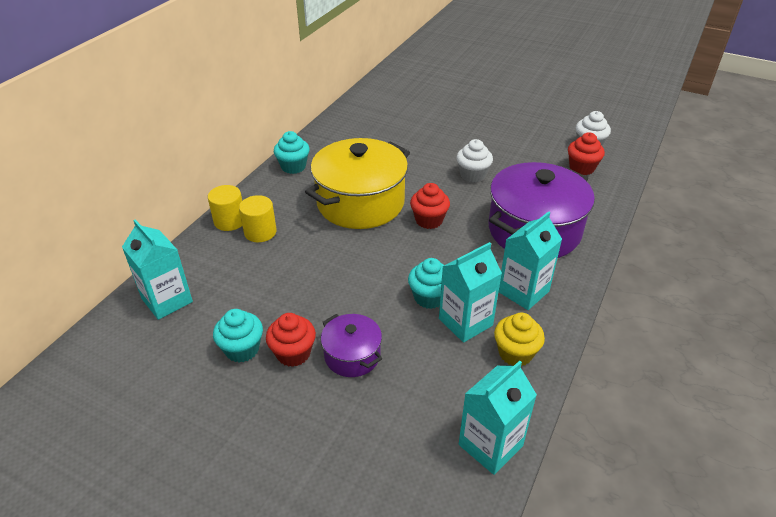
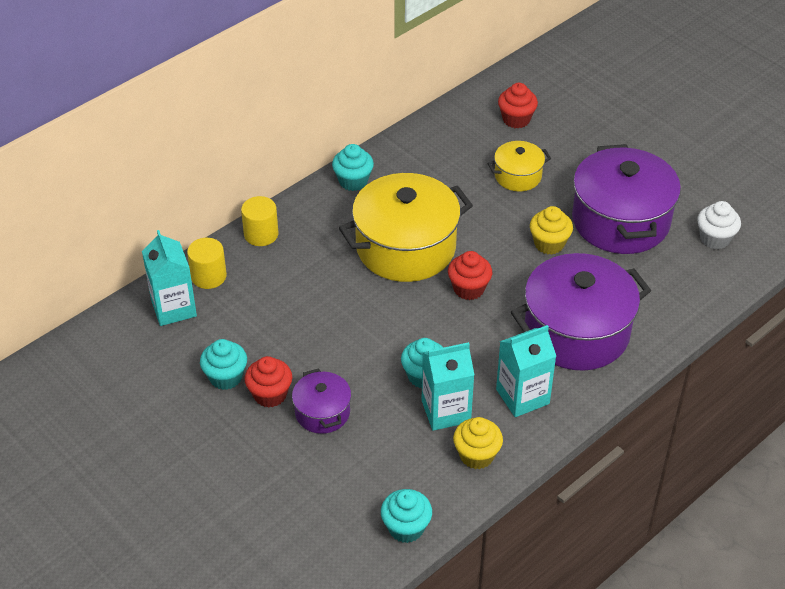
camera: 20 degrees right, 5 degrees up
(260, 232) = (287, 256): yellow cylinder -> yellow cylinder (208, 276)
(421, 137) = (518, 176): none -> yellow pot
(472, 175) = (549, 244): white cupcake -> yellow cupcake
(490, 445) = (406, 528): turquoise carton -> turquoise cupcake
(515, 149) = (620, 221): none -> purple pot
(581, 168) = (684, 267): red cupcake -> red cupcake (516, 119)

